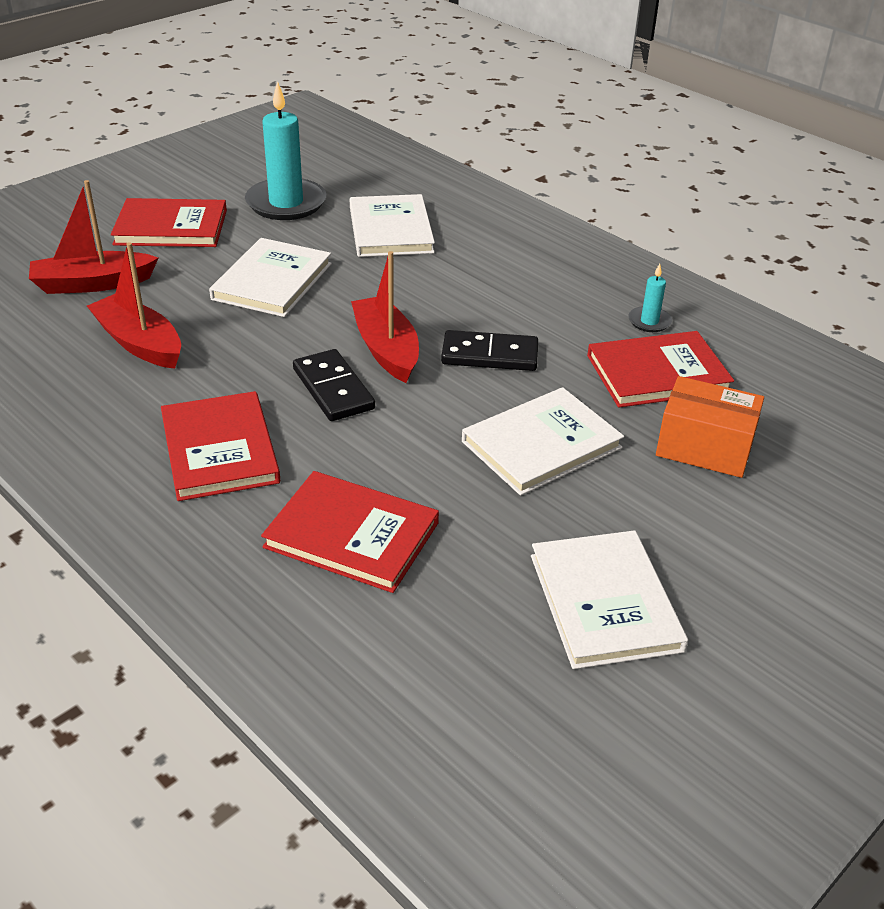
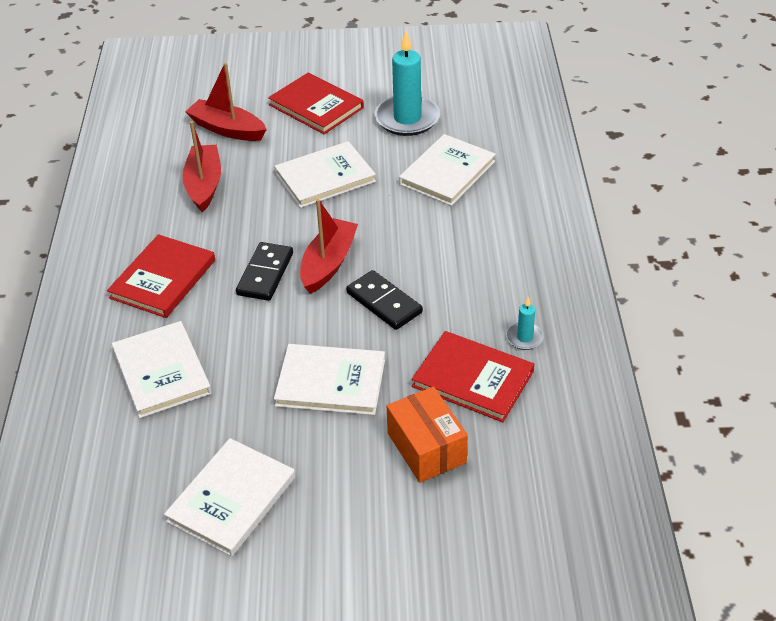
camera: 45 degrees right, 5 degrees up
(352, 535) = (162, 372): red book -> white book

